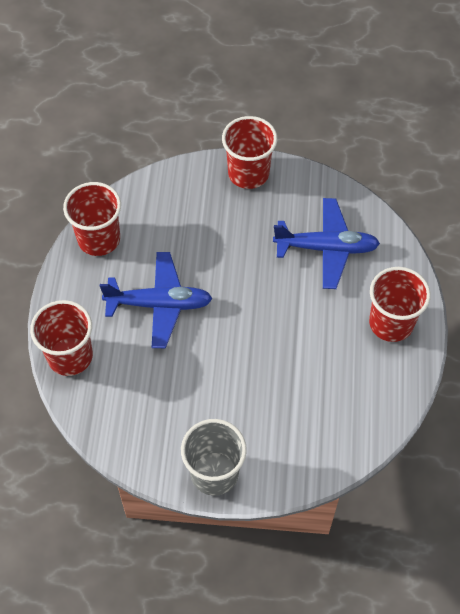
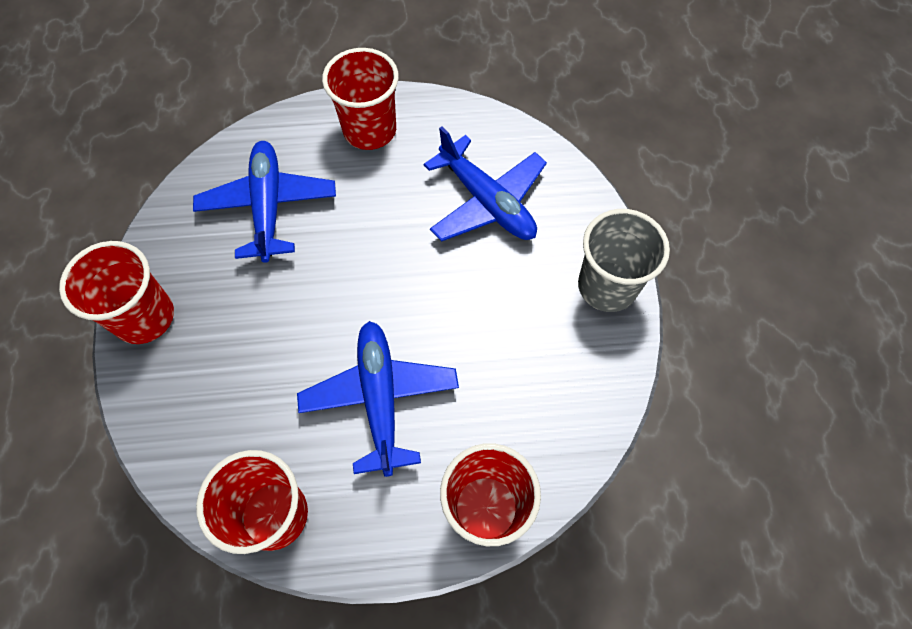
camera: 100 degrees left, 5 degrees up
(307, 399) = (486, 202): none -> blue plane

